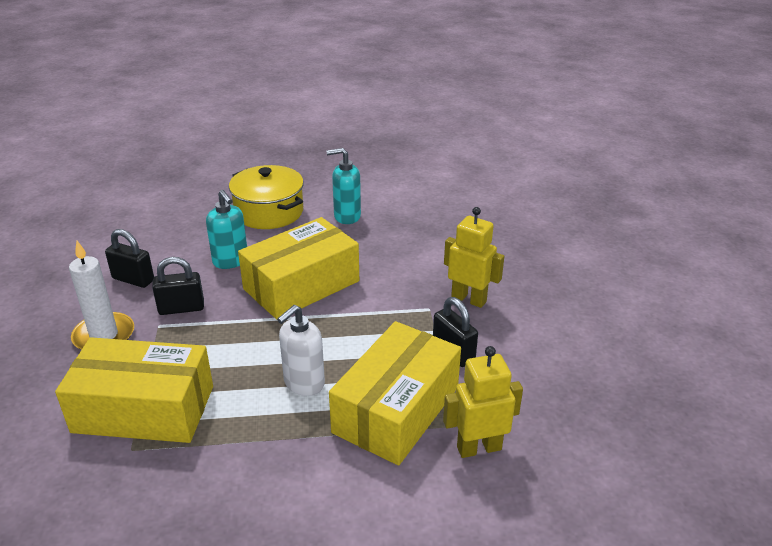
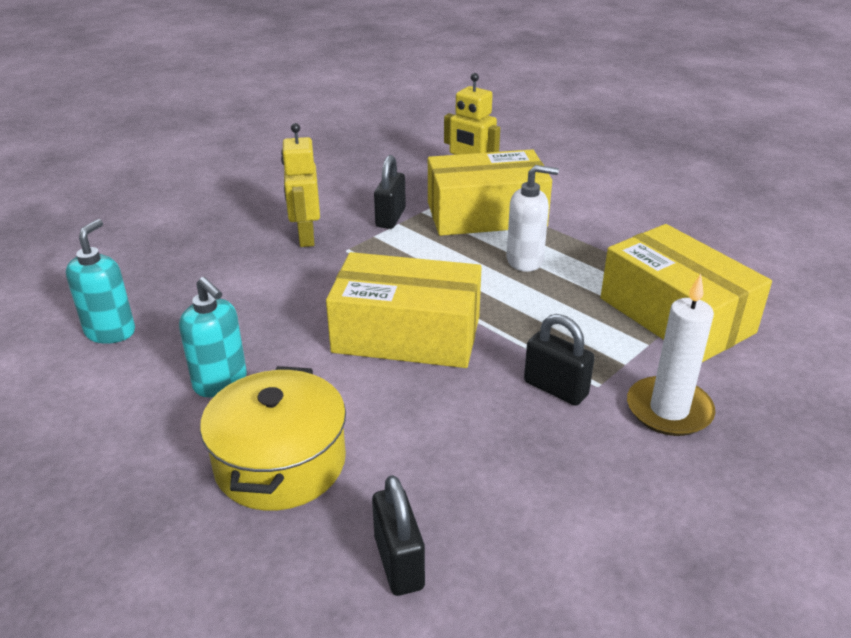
camera: 130 degrees left, 0 degrees up
(133, 279) = (576, 471): black padlock -> black padlock (399, 562)
(231, 261) = (433, 414): turquoise soap dispenser -> turquoise soap dispenser (110, 332)

